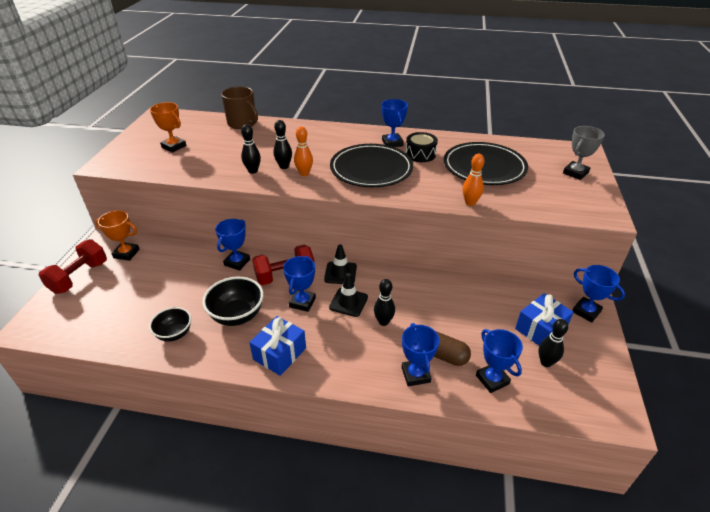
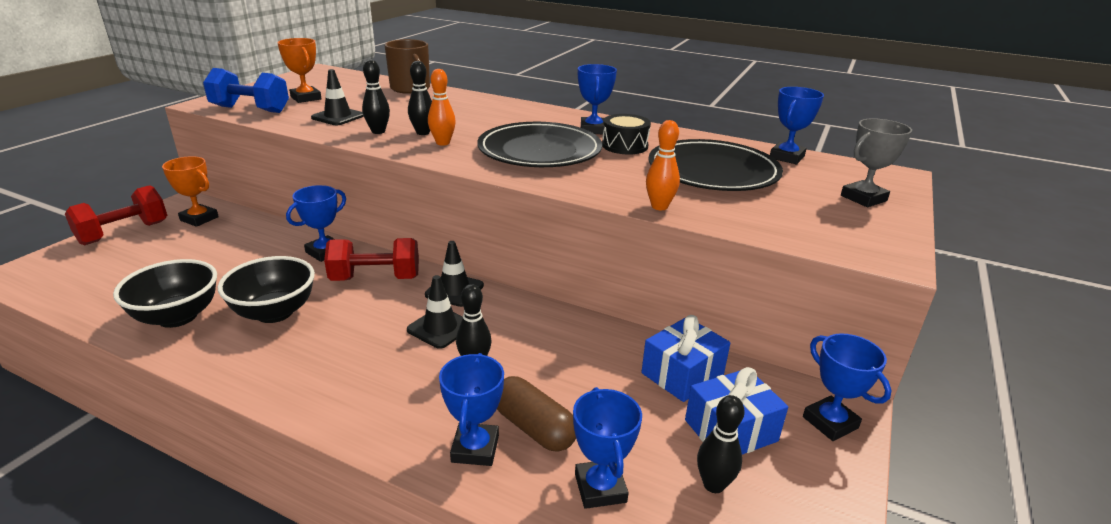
camera: 15 degrees right, 10 degrees down
(142, 166) = (250, 109): none -> blue dumbbell
(174, 334) = (177, 317): black bowl -> black bowl, size x1.52
(213, 161) = (338, 117): none -> black traffic cone
(280, 354) = (294, 372): blue gift -> blue gift (682, 374)
(302, 302) = (374, 315): blue trophy -> blue trophy (786, 157)

